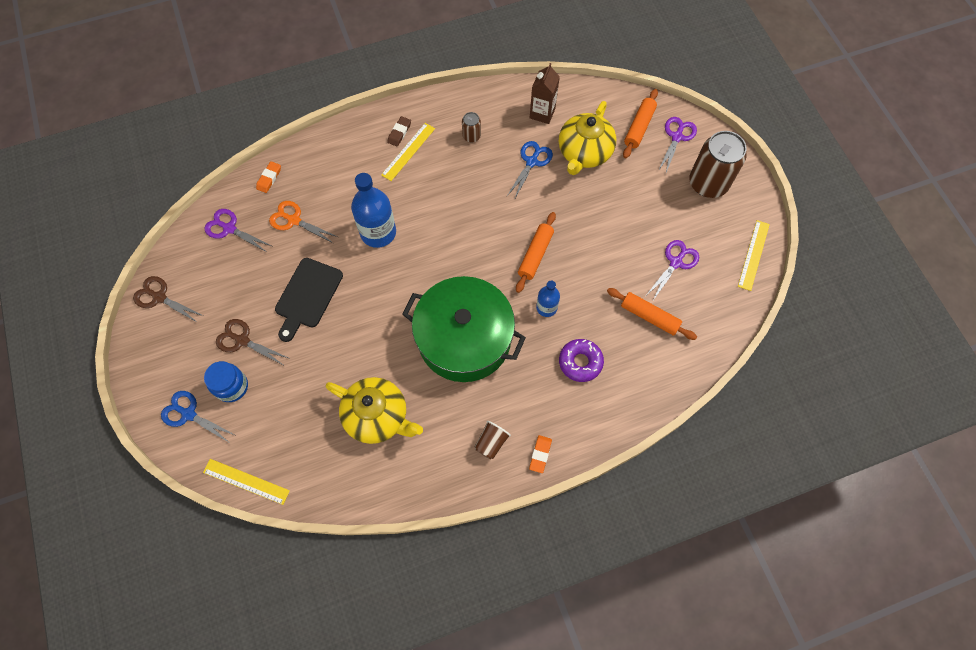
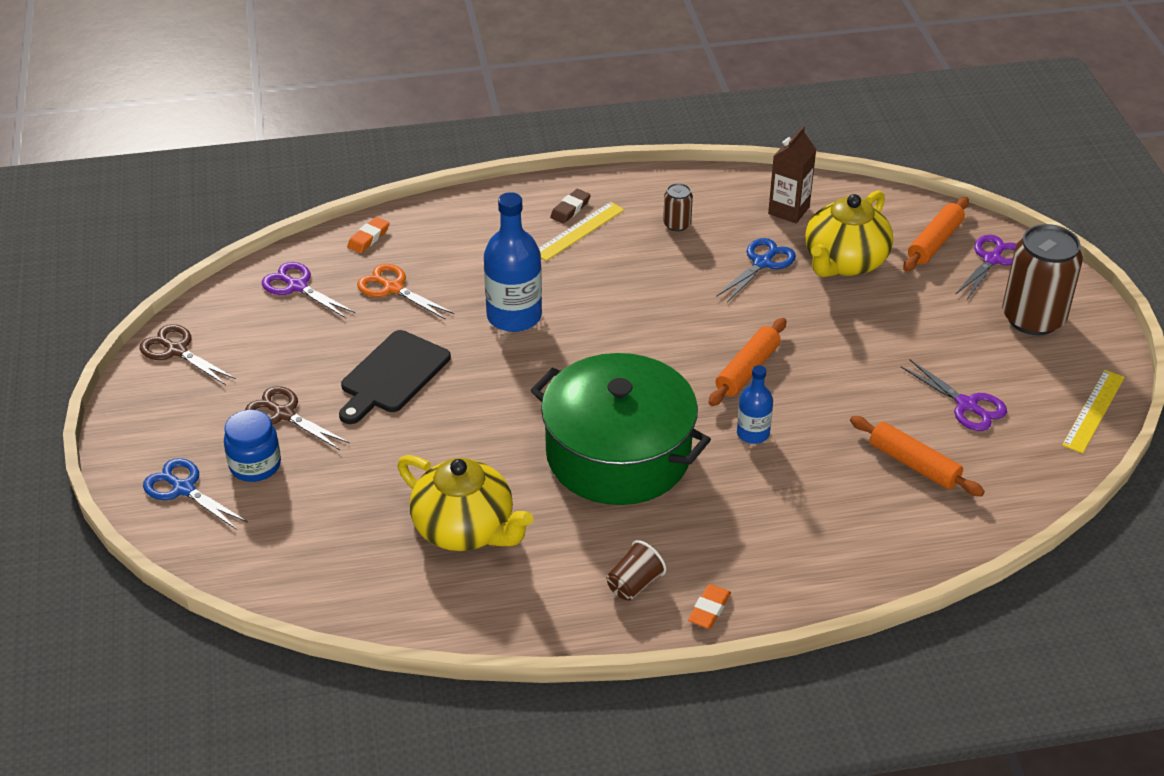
camera: 10 degrees right, 25 degrees down
(246, 481) = (248, 579): yellow ruler -> none
(580, 362) = (794, 505): purple donut -> none
(676, 262) = (967, 405): purple scissors -> purple scissors turned 90 degrees clockwise

